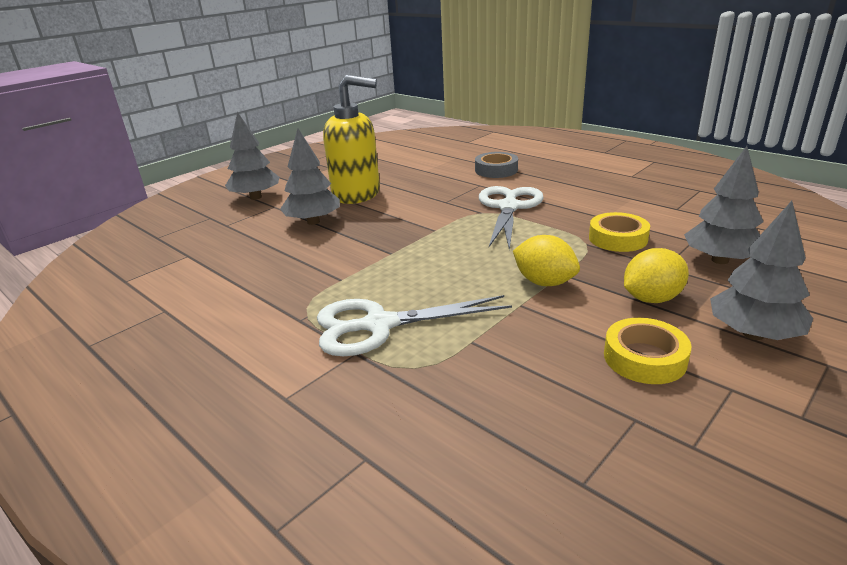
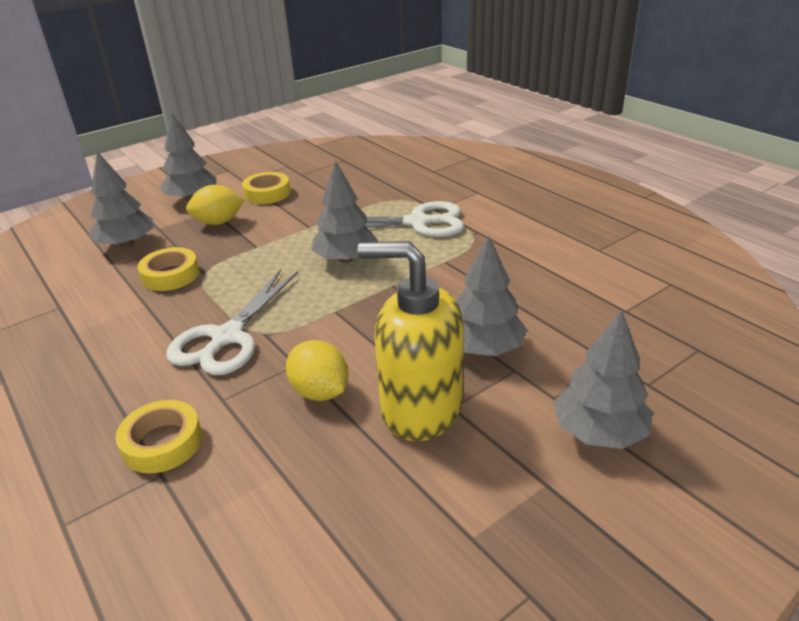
camera: 170 degrees left, 5 degrees up
(450, 270) = (345, 259): none -> grey tree
(496, 170) = (162, 443): grey tape -> yellow tape
(544, 282) = (278, 241): yellow lemon -> yellow lemon (320, 392)

